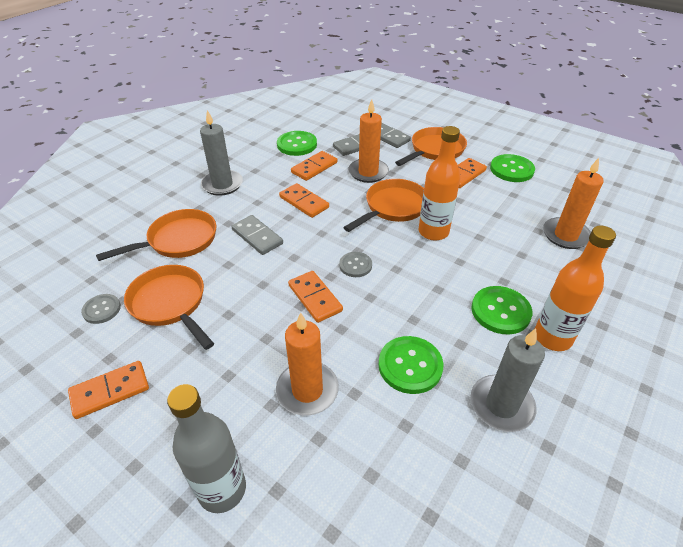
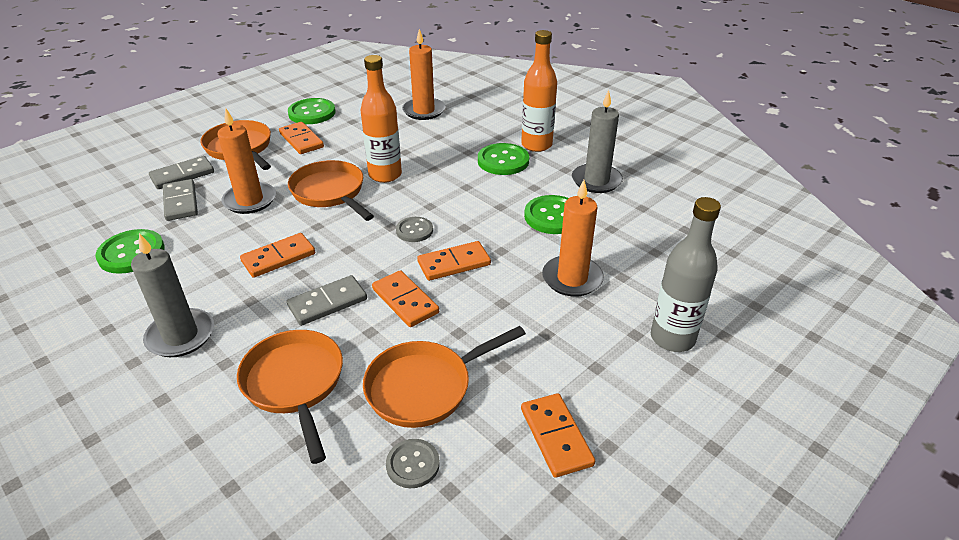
camera: 80 degrees left, 5 degrees down
(314, 167) = (205, 242): orange domino -> orange domino (405, 301)

